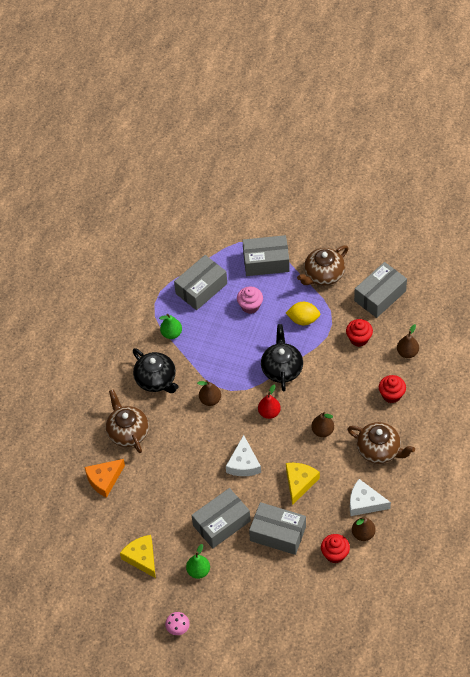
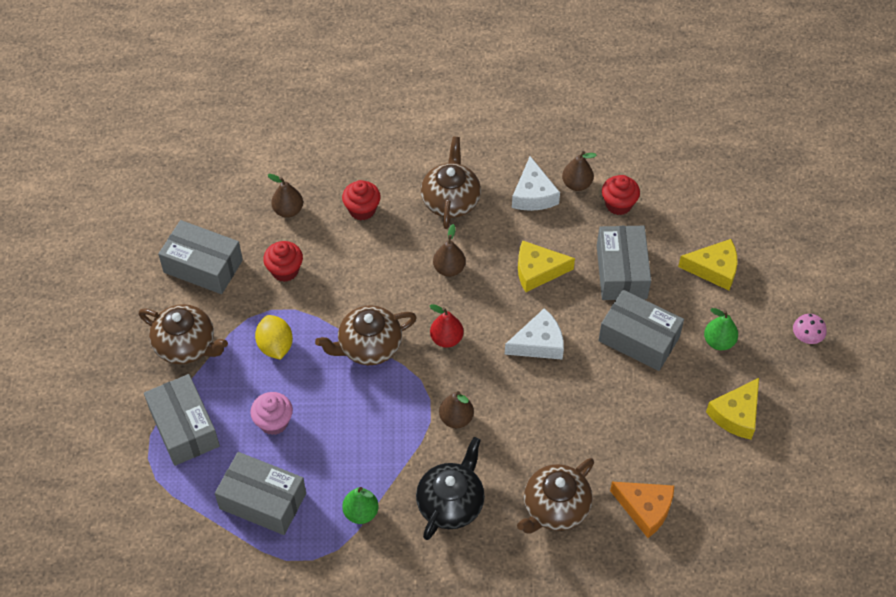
camera: 115 degrees left, 0 degrees up
(256, 593) = (714, 269): none -> yellow cheese
(282, 368) = (368, 346): black teapot -> brown teapot

